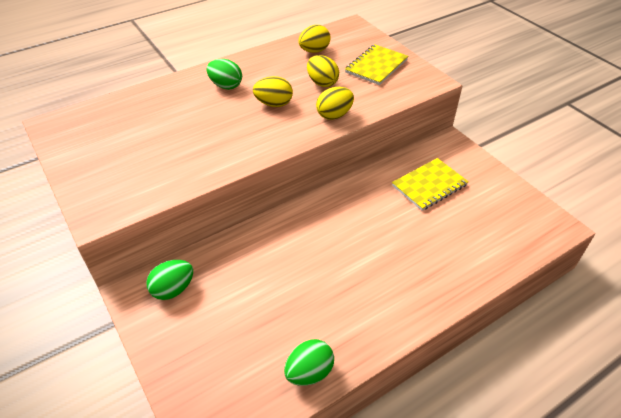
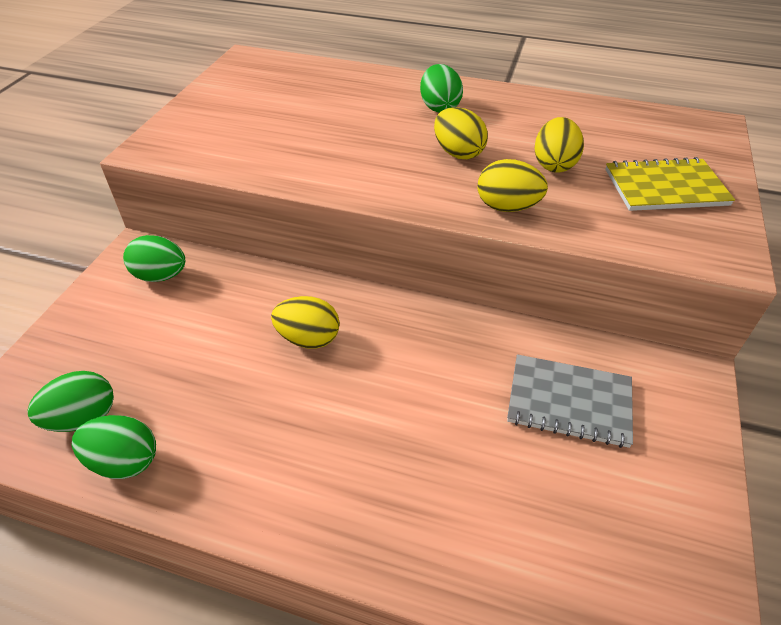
camera: 50 degrees right, 0 degrees up
(257, 380) = (83, 418): none -> green egg
(314, 51) = (605, 126): yellow egg -> yellow egg (308, 338)
(429, 185) = (569, 402): yellow notebook -> grey notebook

